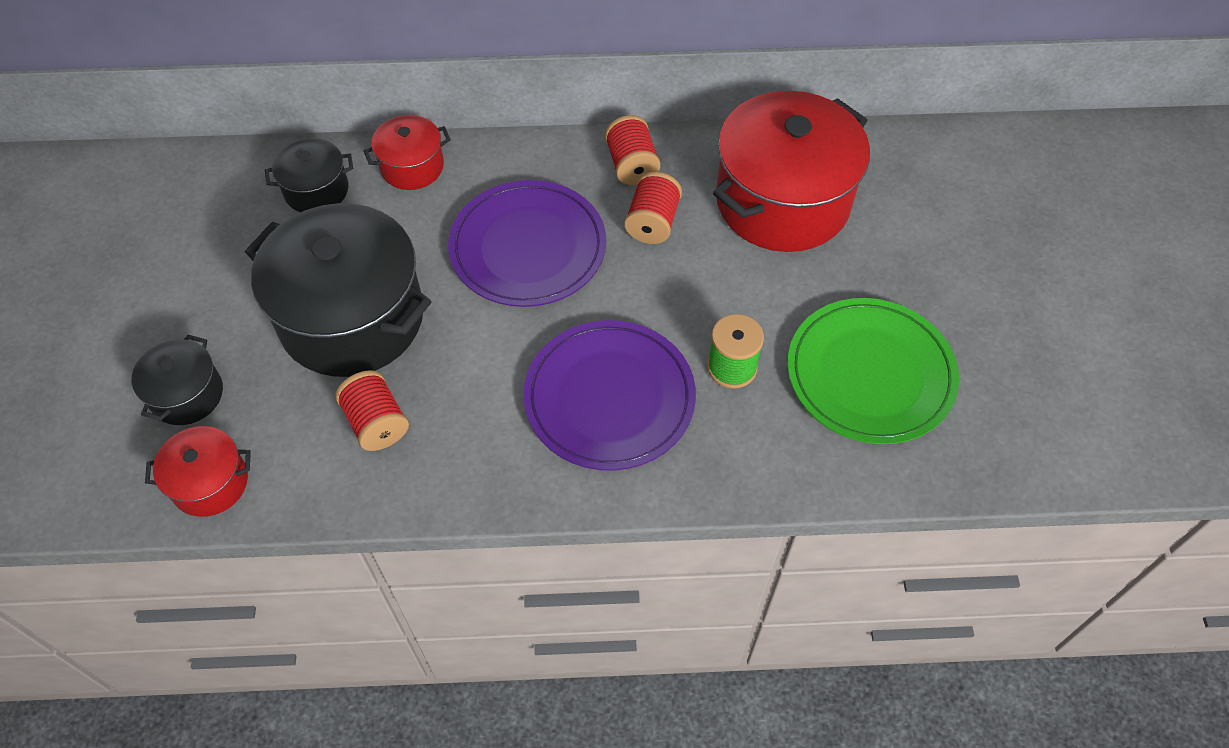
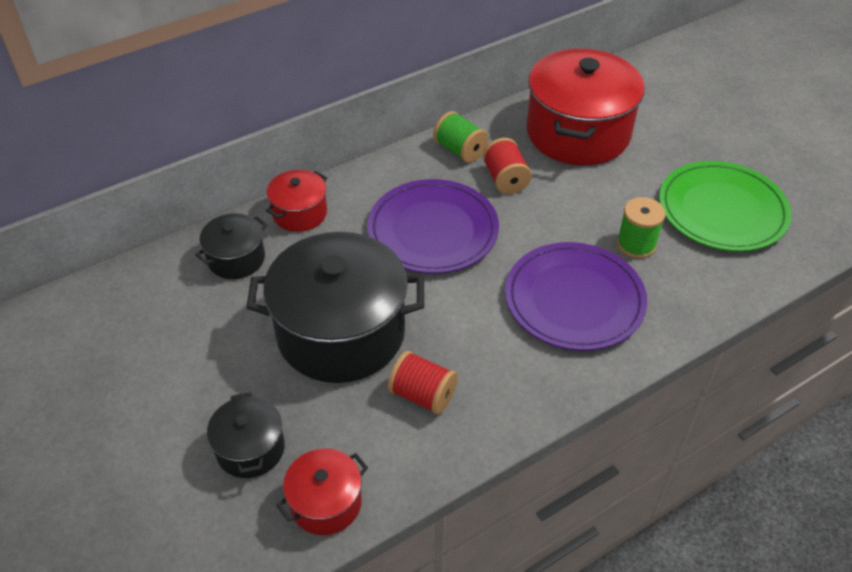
camera: 30 degrees left, 10 degrees down
(632, 165) = (460, 150): red spool -> green spool

